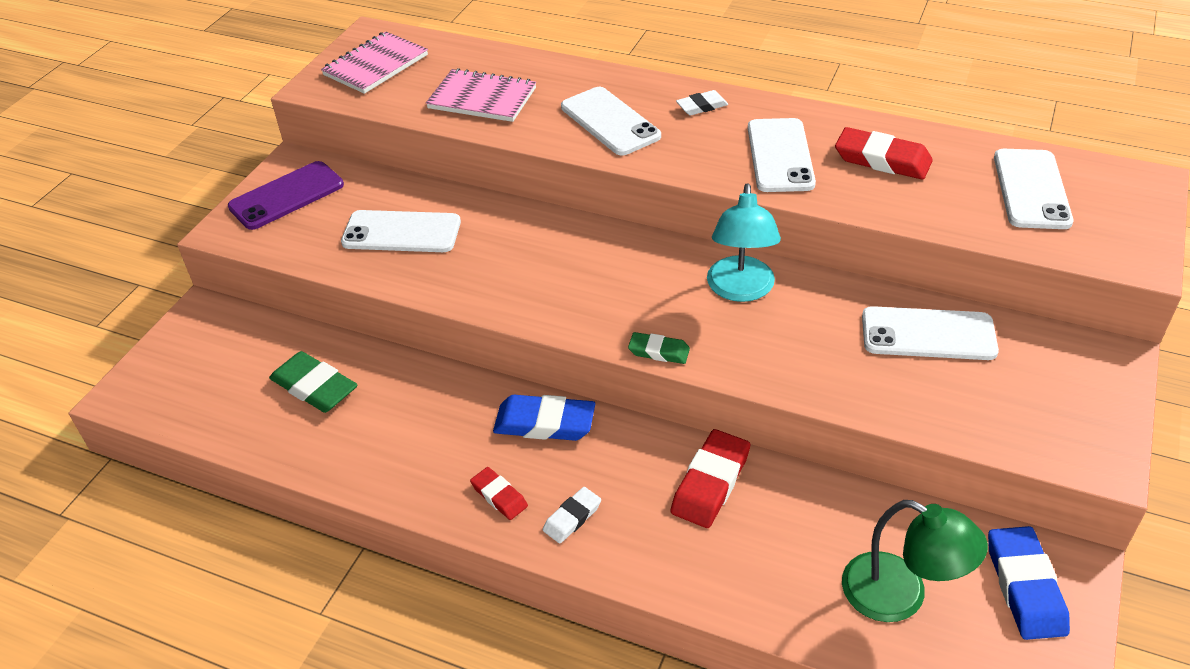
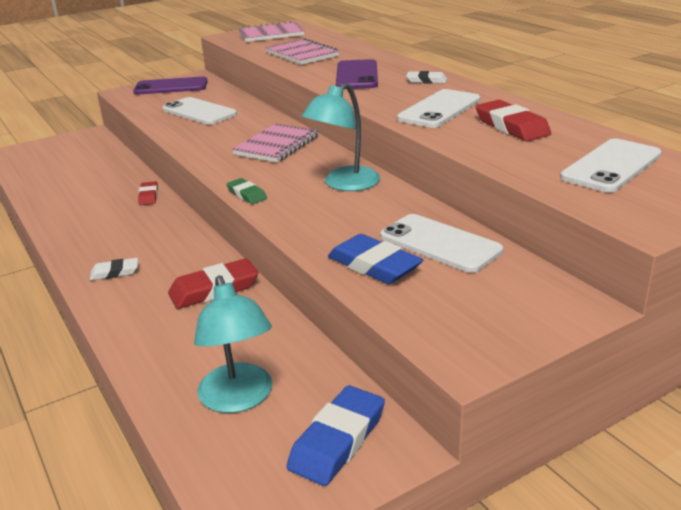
camera: 35 degrees right, 15 degrees down
(314, 387) = (88, 175): green eraser -> none
(499, 496) = (96, 248): red eraser -> red eraser (148, 196)
(544, 423) = (169, 228): blue eraser -> blue eraser (374, 265)
(586, 257) = (277, 145): none -> pink notebook
(610, 122) = (357, 75): white phone -> purple phone
(900, 596) = (239, 399): green lamp -> turquoise lamp

